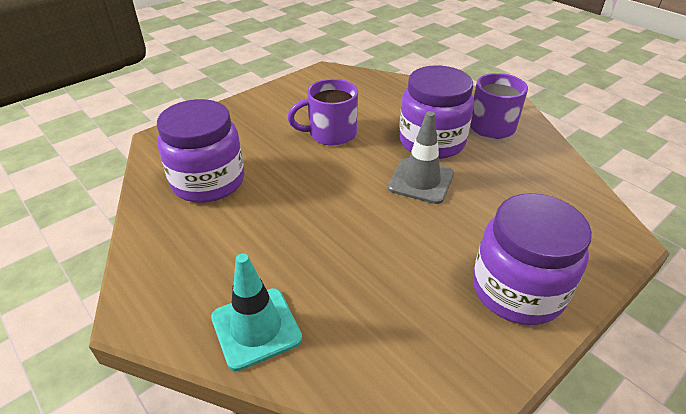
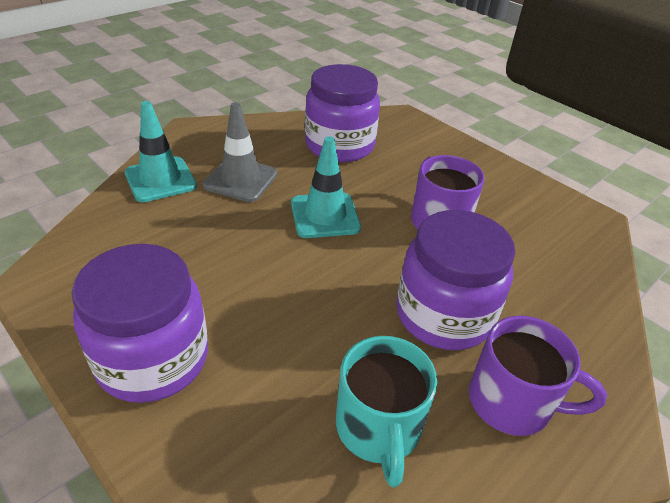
camera: 85 degrees right, 0 degrees up
(325, 193) = (325, 215): none -> turquoise traffic cone
(421, 181) = (352, 294): grey traffic cone -> grey traffic cone (241, 179)
(530, 175) = (378, 428): none -> turquoise mug

